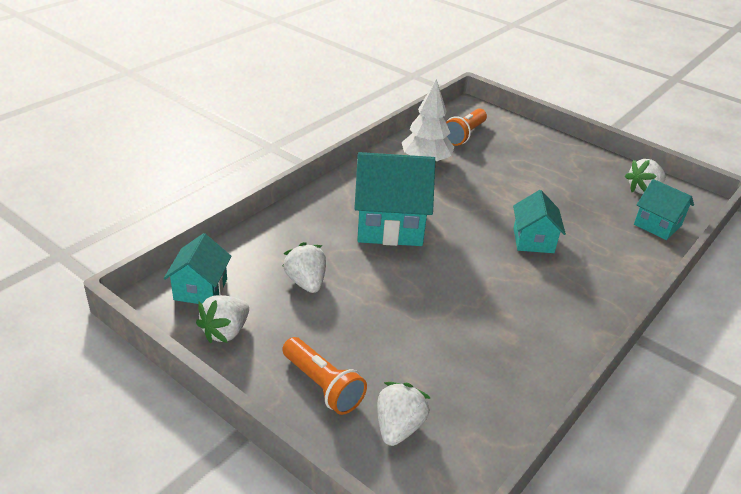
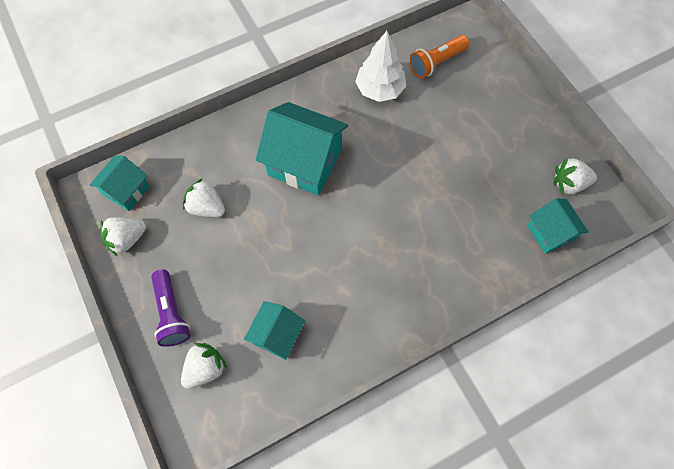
camera: 25 degrees right, 30 degrees up
(306, 282) = (206, 207): white strawberry -> white strawberry turned 60 degrees counterclockwise
(323, 386) = (171, 313): orange flashlight -> purple flashlight
(533, 240) = (419, 217): turquoise house -> turquoise house (277, 335)

